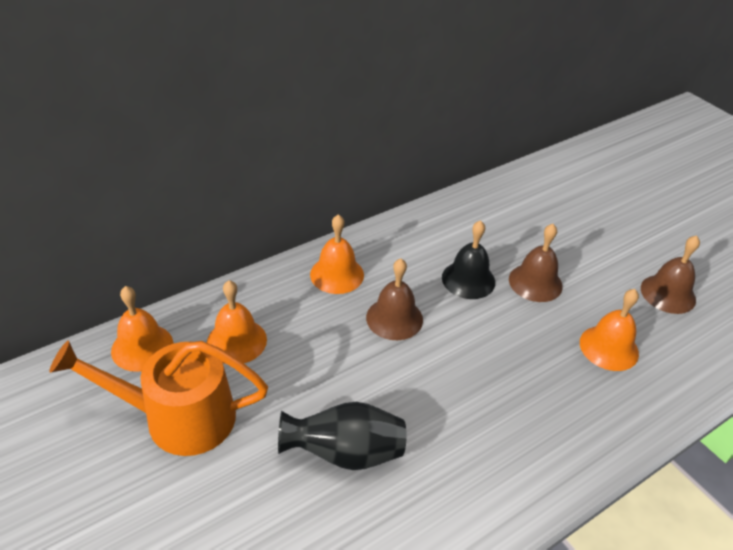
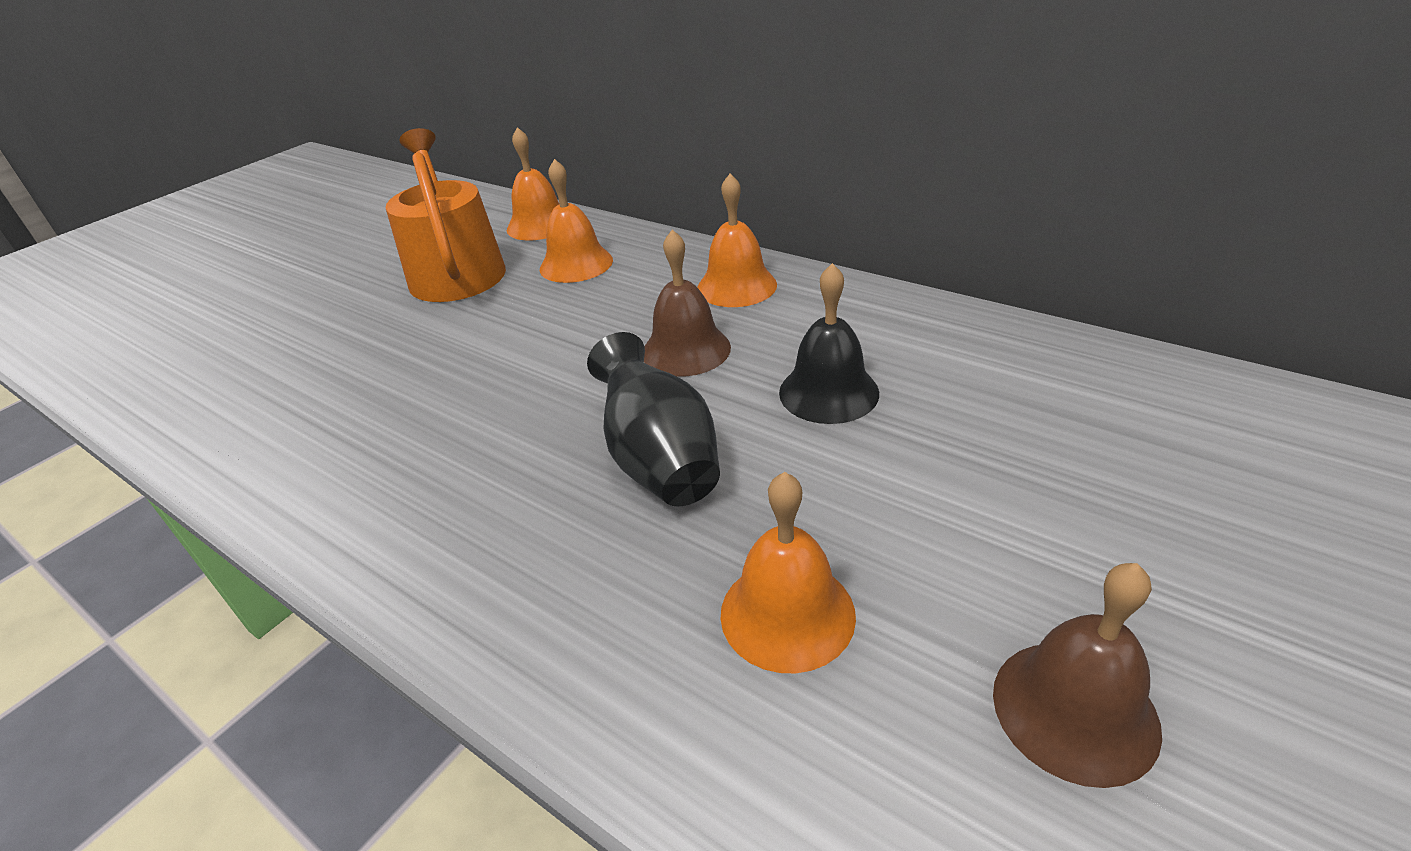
camera: 75 degrees right, 5 degrees down
(345, 453) = (433, 379): black vase -> black vase (660, 460)
(535, 282) = (894, 469): brown bell -> none

